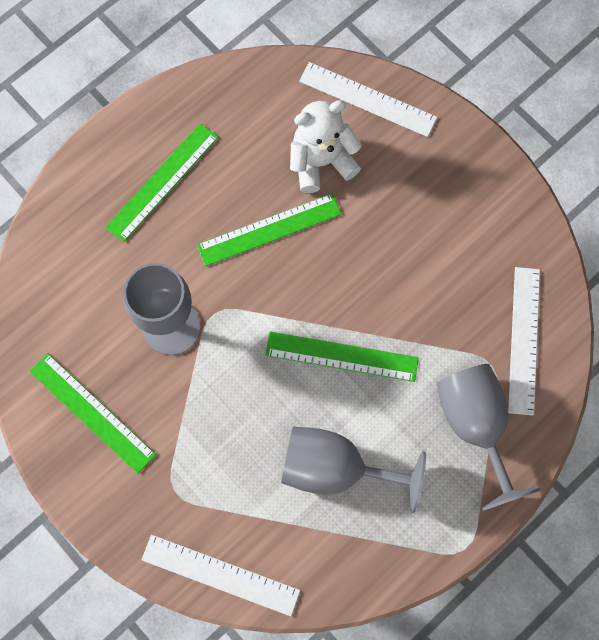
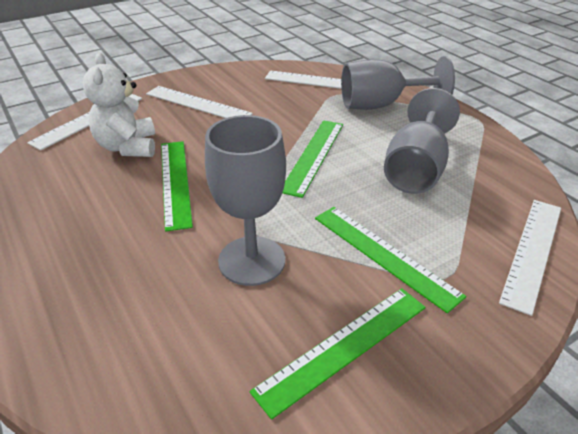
camera: 80 degrees left, 35 degrees down
(162, 182) = (75, 250): green ruler -> green ruler (384, 255)
(429, 203) = (197, 104): none -> white ruler

